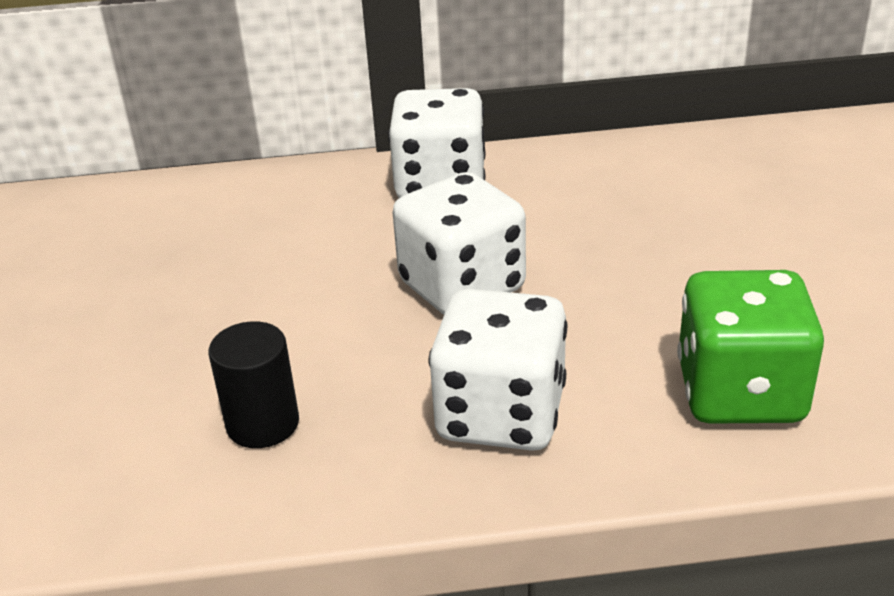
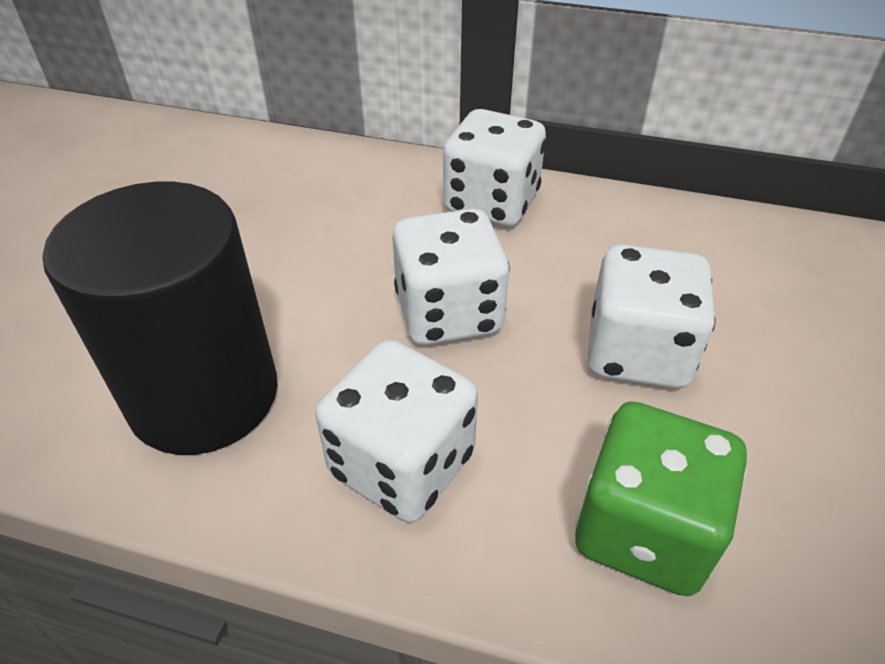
camera: 20 degrees right, 10 degrees up
(263, 424) = (204, 396): black cylinder -> black cylinder, size x2.21
(655, 268) = (637, 352): none -> white dice

